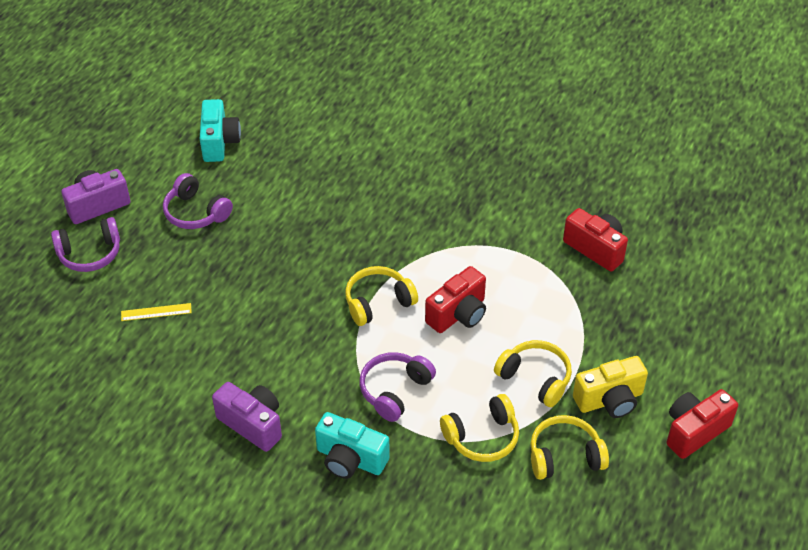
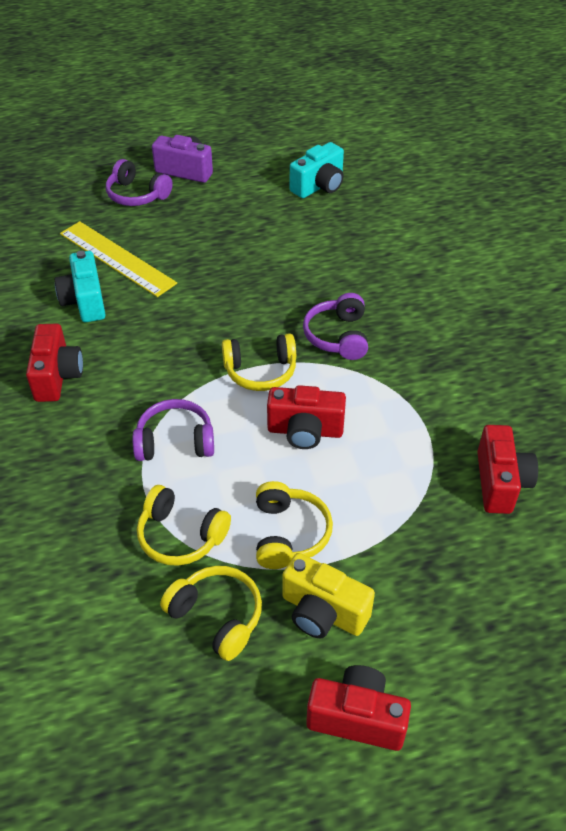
camera: 50 degrees right, 0 degrees up
(156, 312) = (116, 258): yellow ruler -> yellow ruler, size x2.18
(196, 212) = (235, 218): purple headphones -> purple headphones (338, 336)
(252, 424) = (57, 376): purple camera -> red camera
(350, 459) = (74, 458): turquoise camera -> turquoise camera (85, 301)
(378, 302) = (260, 371): yellow headphones -> yellow headphones turned 150 degrees clockwise

